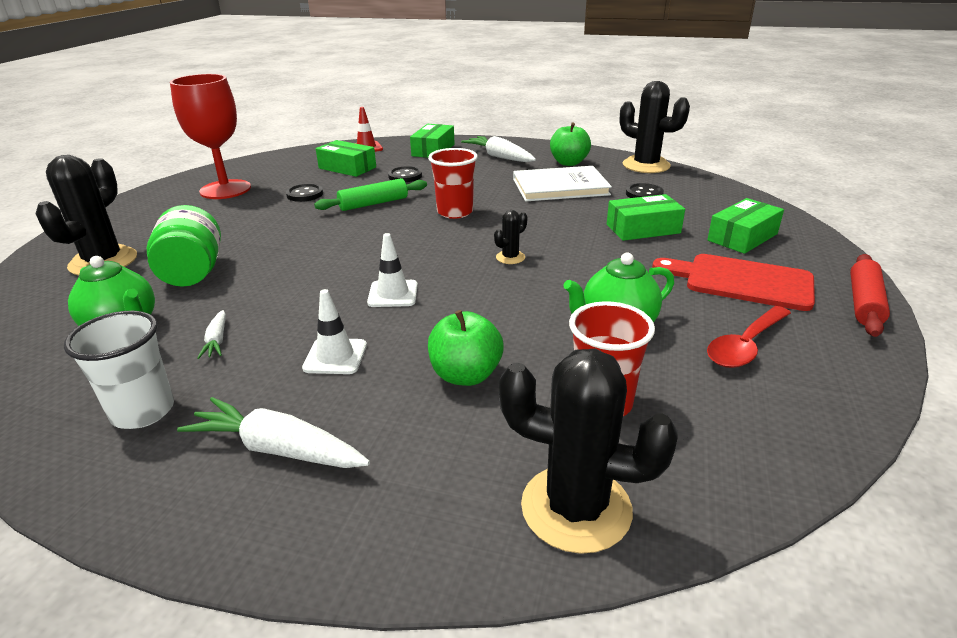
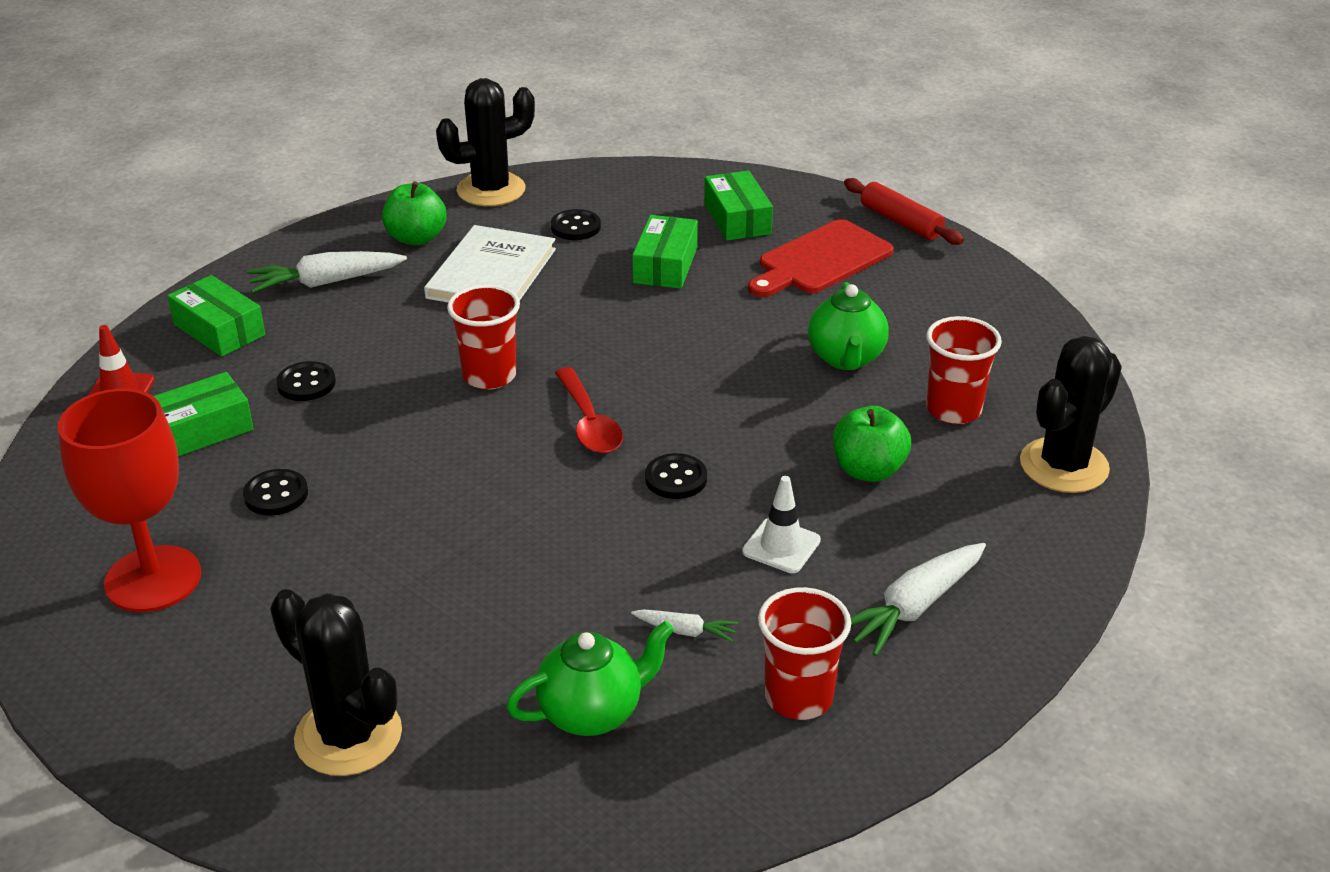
camera: 65 degrees left, 5 degrees up
(143, 411) = (798, 697): white cup -> red cup
(193, 273) = (475, 640): green jar -> none
(373, 204) = (387, 436): green rolling pin -> none
(393, 294) = (676, 478): white traffic cone -> black button
(510, 257) = (656, 373): black cactus -> none
(745, 345) = (922, 307): red spoon -> red spoon (589, 423)

